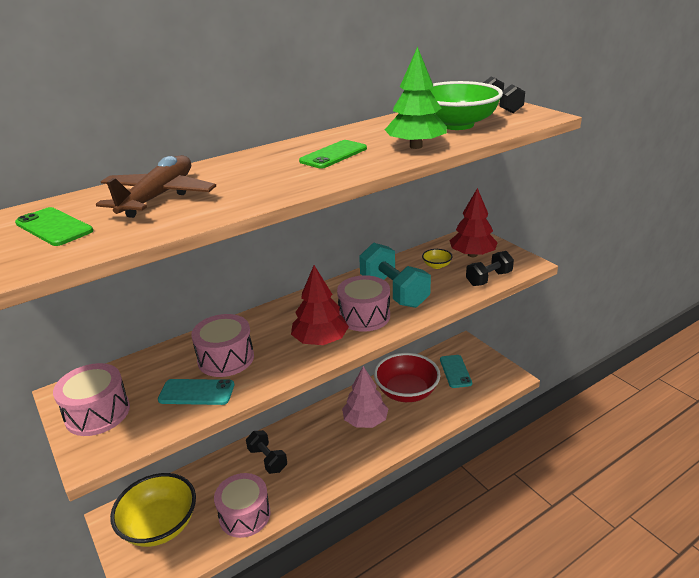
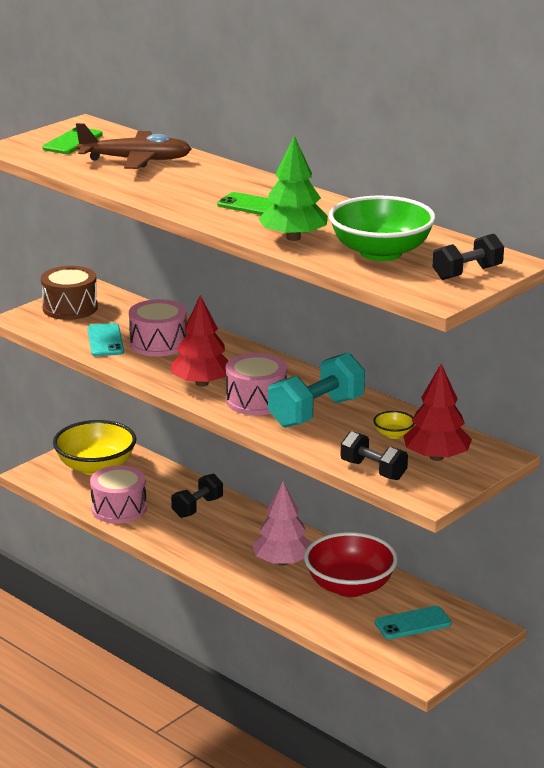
camera: 75 degrees right, 5 degrees down
(97, 413) = (70, 308): pink drum -> brown drum

